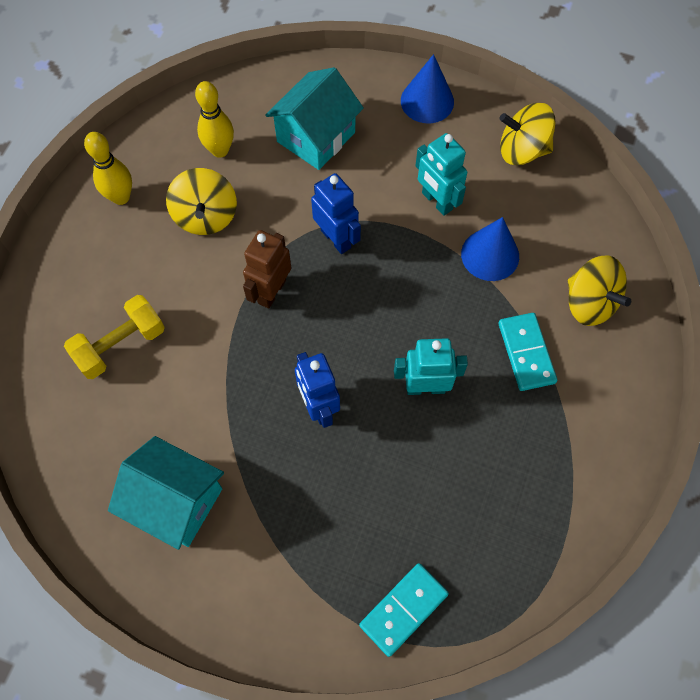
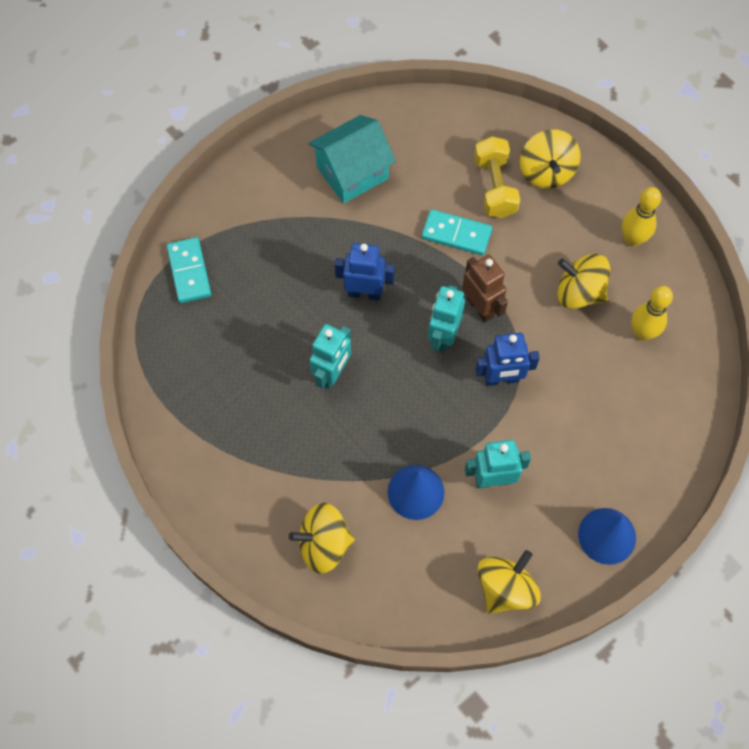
camera: 120 degrees right, 0 degrees up
(77, 305) = (546, 172): none -> yellow spinning top
(316, 137) = (616, 417): turquoise house -> none
(323, 308) = (443, 336): none -> turquoise robot
(526, 353) = (313, 465): turquoise domino -> turquoise domino (456, 234)

